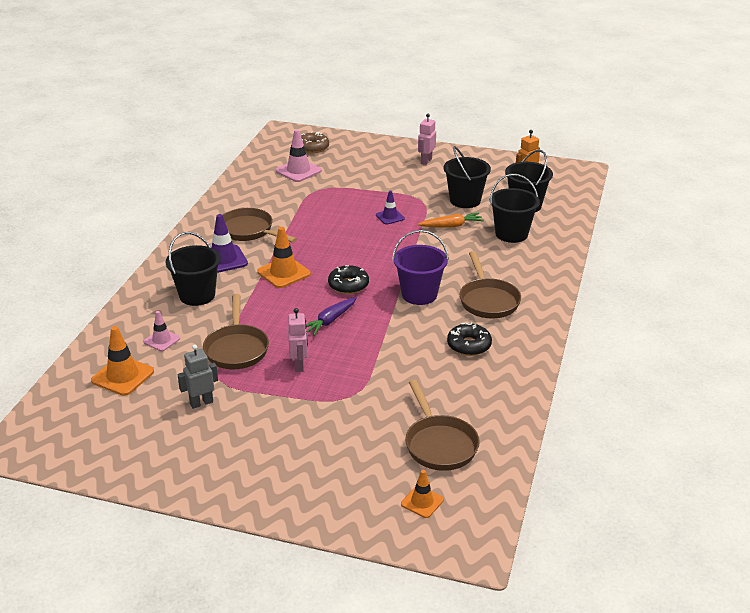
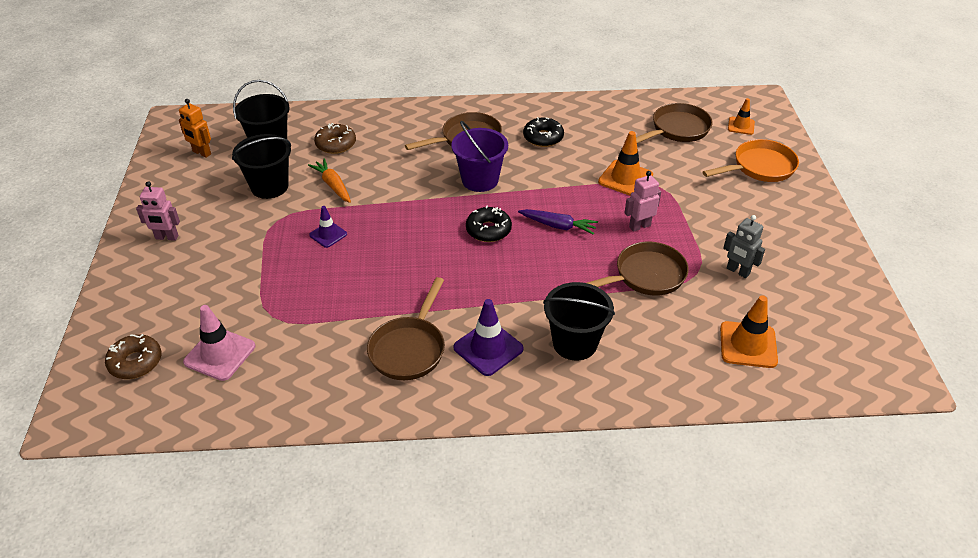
camera: 110 degrees left, 10 degrees up
(161, 340) = (672, 339): pink traffic cone -> none
(284, 273) = (490, 285): orange traffic cone -> orange traffic cone (625, 178)
(335, 483) = (759, 167): none -> orange pan
(511, 234) = (336, 144): black bucket -> brown donut

